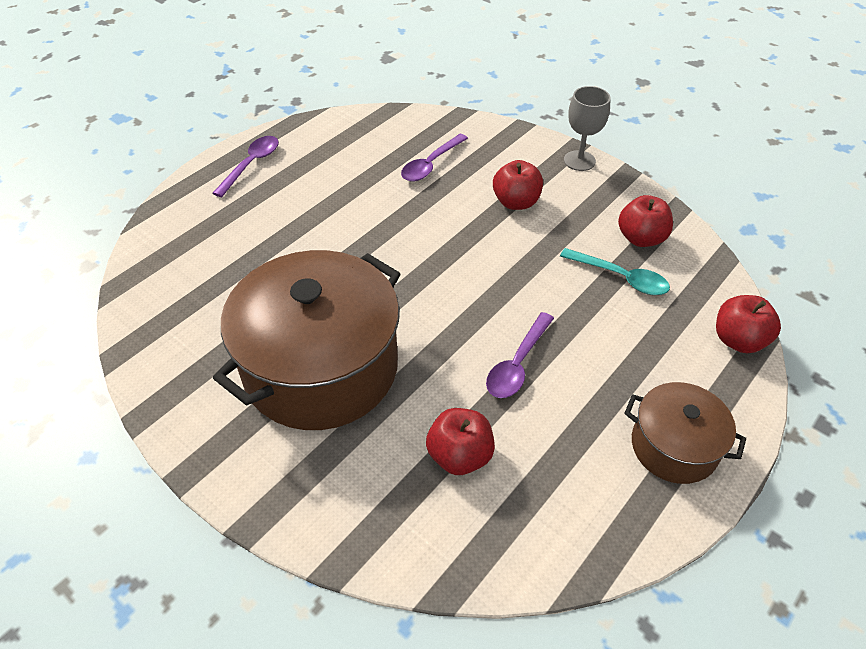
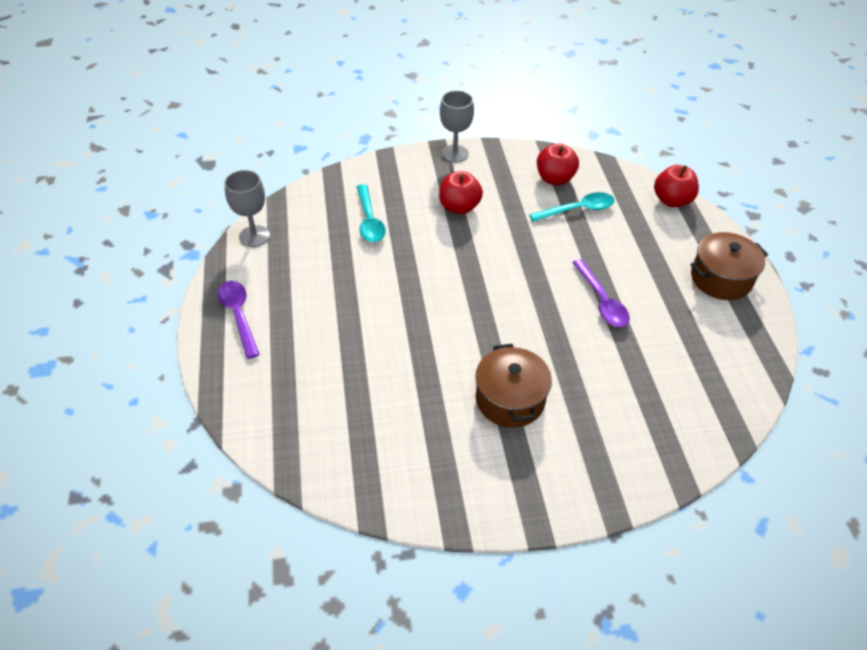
camera: 50 degrees left, 0 degrees up
(321, 367) = (510, 399): brown pot -> brown pot, size x0.52
(339, 122) = (254, 236): none -> grey goblet
(431, 164) = (369, 220): purple spoon -> turquoise spoon
(459, 456) = (648, 374): red apple -> none

